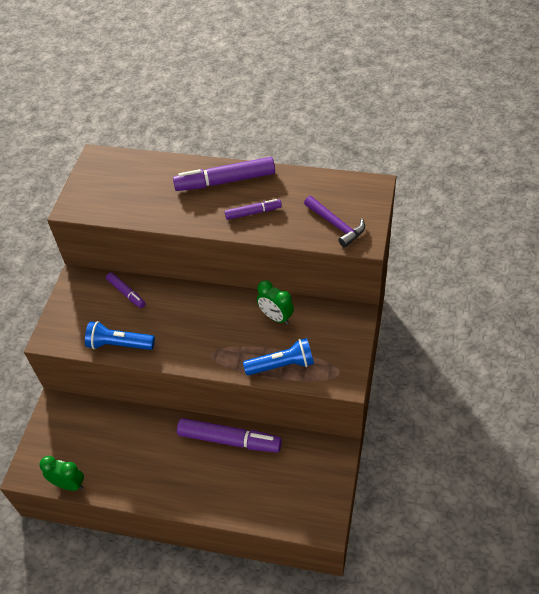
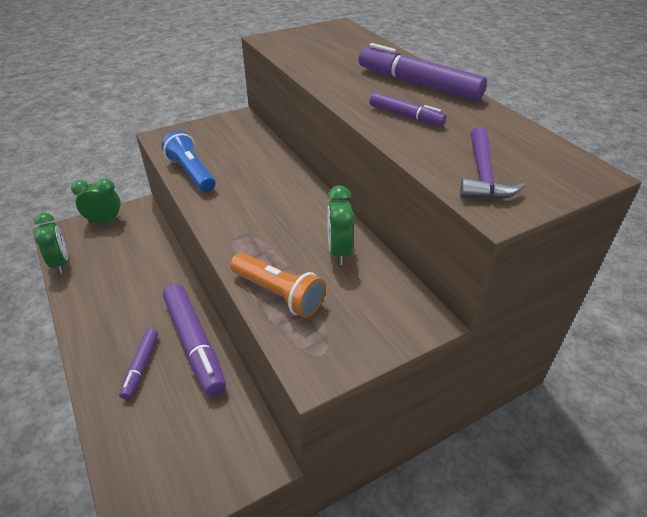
camera: 45 degrees right, 10 degrees down
(46, 434) = (105, 221): none -> green clock
(126, 293) = (254, 147): purple marker -> purple marker (141, 366)
(281, 365) = (279, 294): blue flashlight -> orange flashlight

